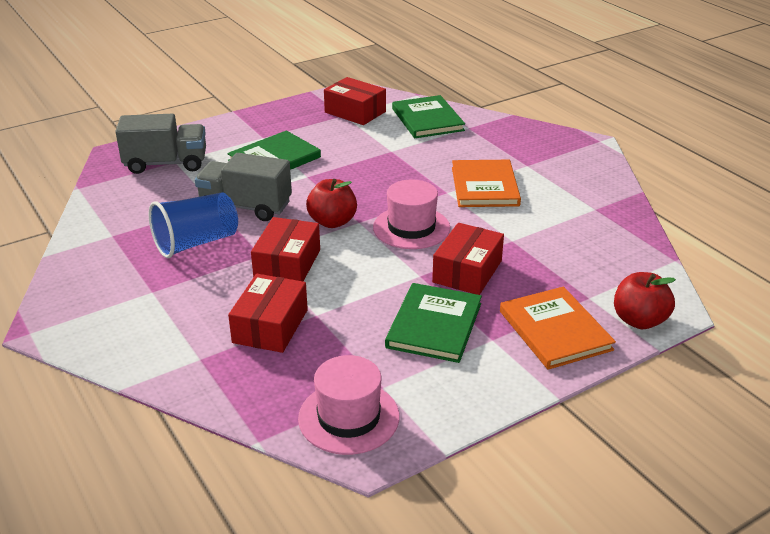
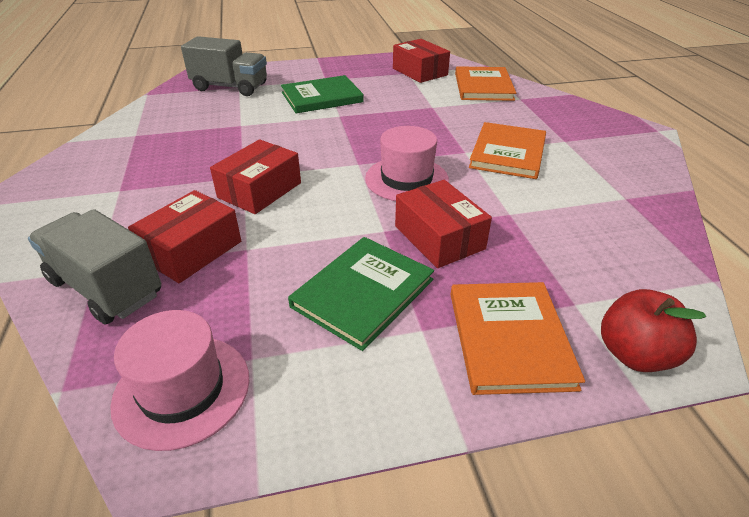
camera: 20 degrees right, 5 degrees up
(196, 243) = (196, 154): blue cup -> none
(245, 207) = (265, 132): grey truck -> grey truck (106, 288)
(332, 222) = (332, 159): red apple -> none
(427, 119) = (483, 86): green book -> orange book
(467, 271) = (439, 237): red box -> red box turned 75 degrees counterclockwise

